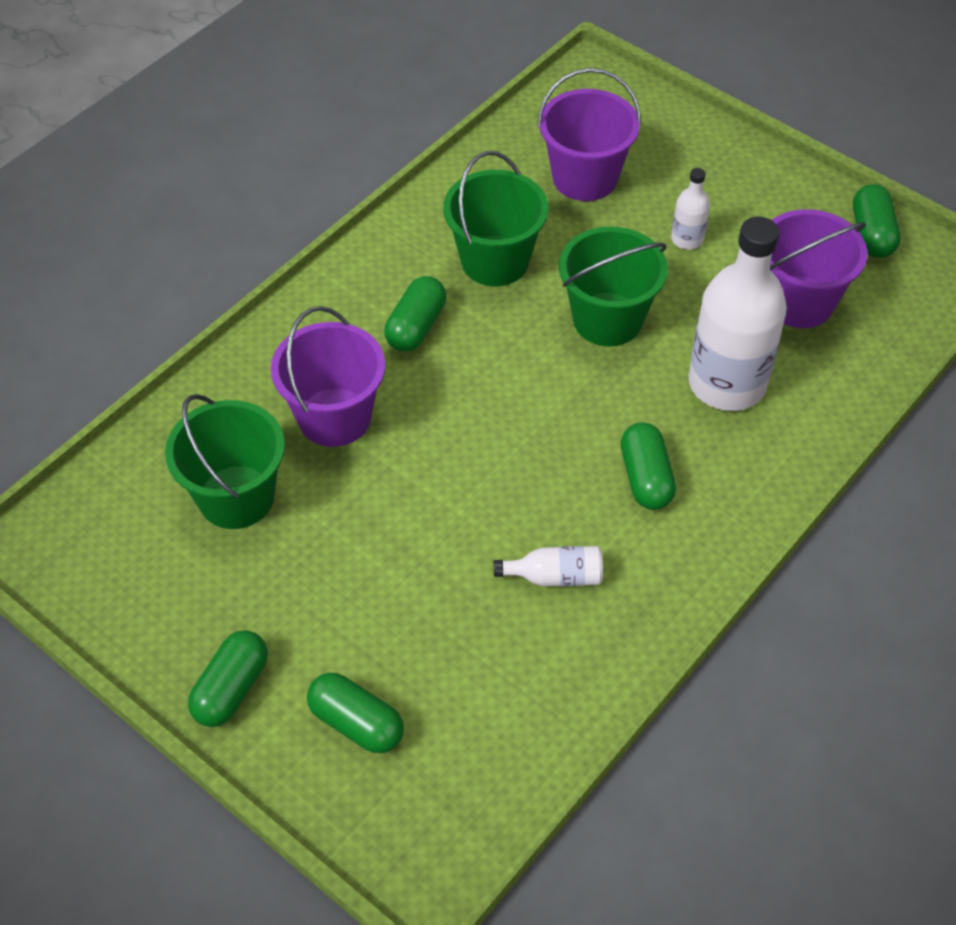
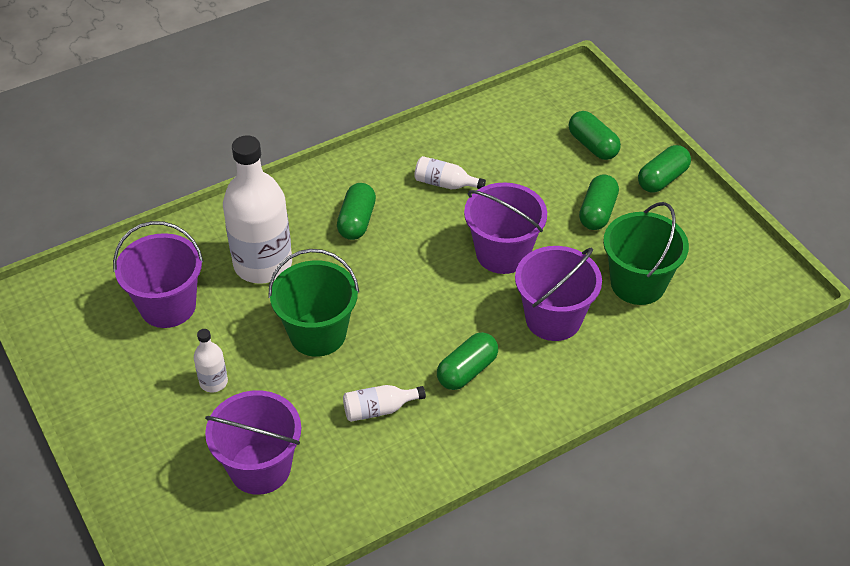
camera: 160 degrees left, 5 degrees down
(430, 488) = (502, 253): none -> purple bucket
(495, 261) = (379, 409): green bucket -> white bottle
(872, 234) = (68, 342): green capsule -> green capsule (597, 212)

